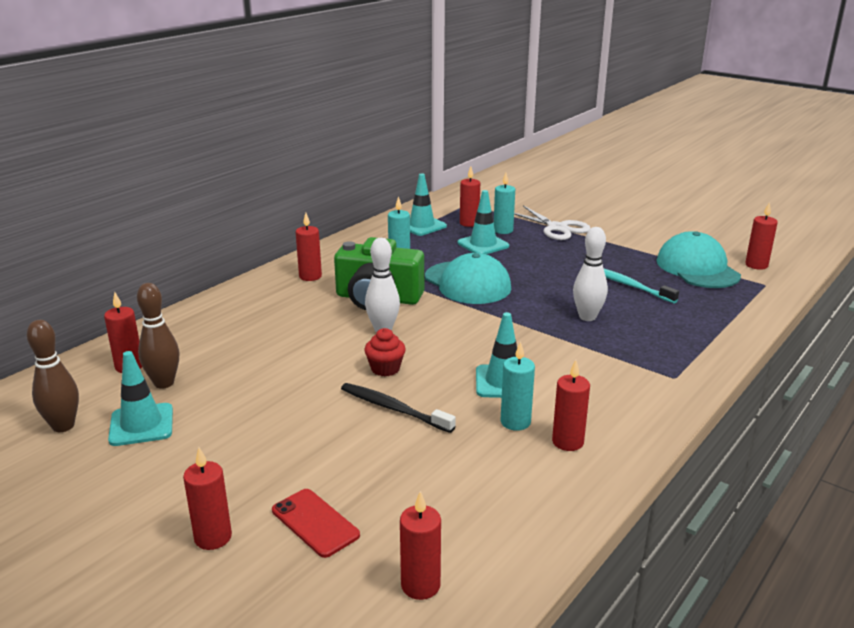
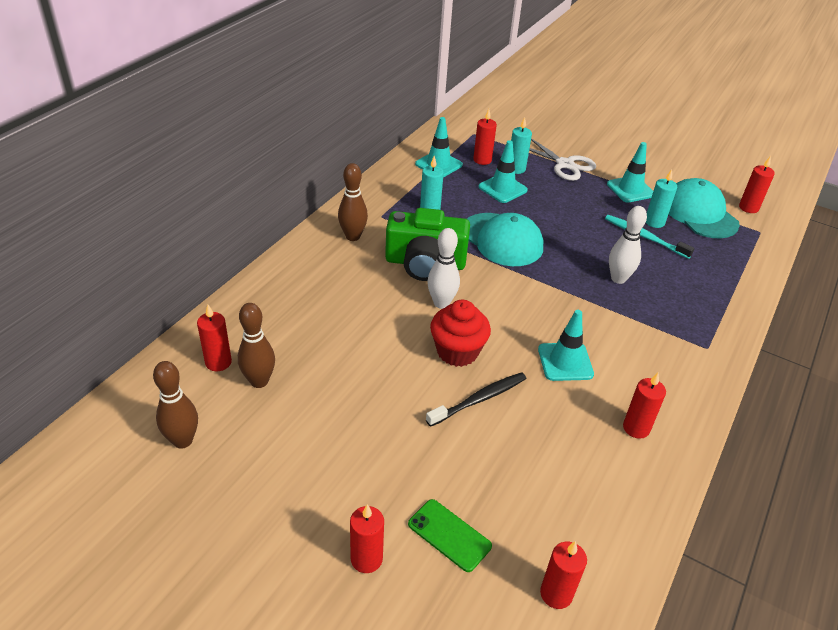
camera: 10 degrees left, 15 degrees up
(141, 425) = (256, 434): turquoise traffic cone -> turquoise traffic cone (630, 189)
(310, 276) = (353, 236): red candle -> brown bowling pin
(315, 523) = (449, 535): red phone -> green phone
(385, 369) = (457, 351): red cupcake -> red cupcake, size x1.59
(394, 409) = (479, 399): black toothbrush -> black toothbrush turned 120 degrees clockwise
(515, 422) = (587, 408): turquoise candle -> turquoise candle (654, 222)

